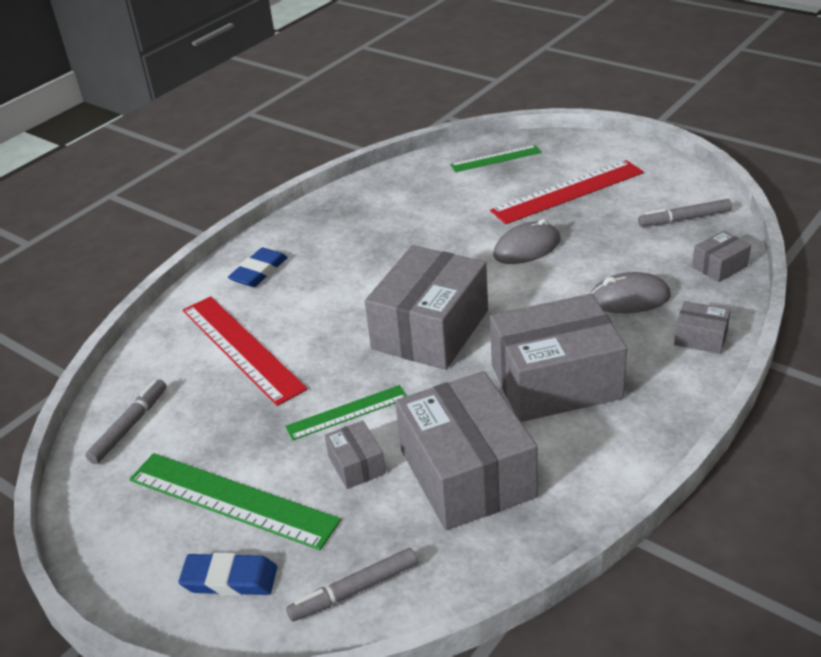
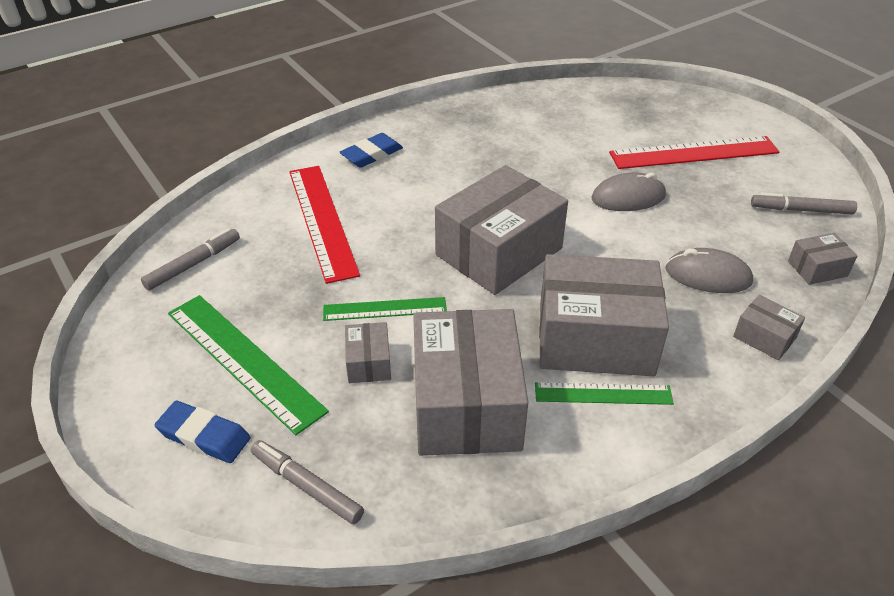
camera: 15 degrees right, 5 degrees up
(354, 591) = (306, 486): grey marker -> grey marker turned 45 degrees clockwise
(495, 158) = (637, 103): green ruler -> green ruler (603, 393)

